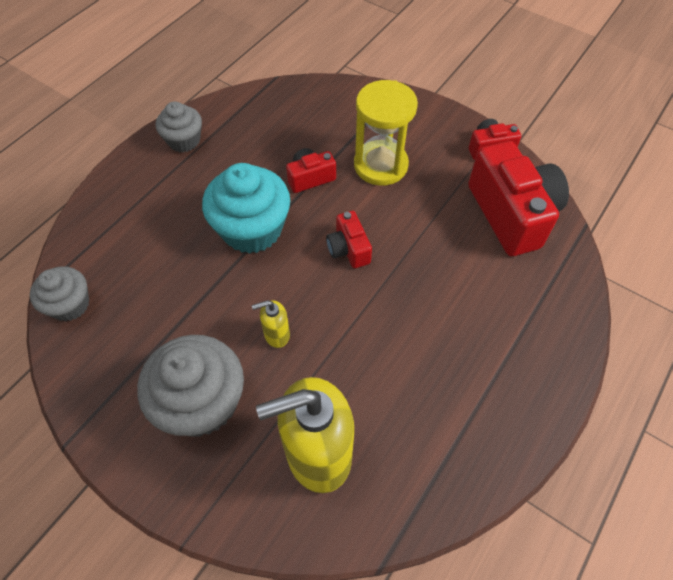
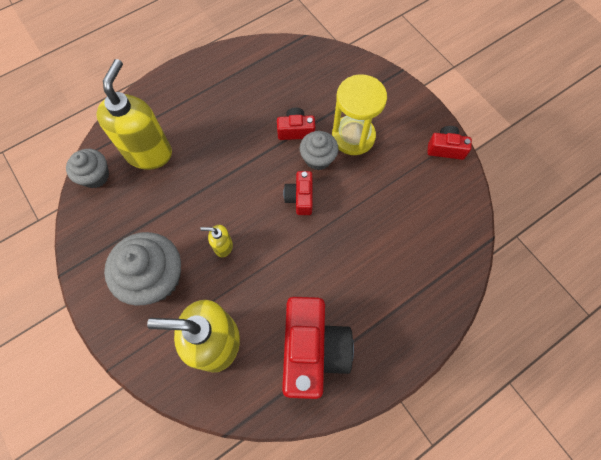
camera: 20 degrees right, 10 degrees up
(133, 255) = (149, 153): none -> yellow soap dispenser
(184, 140) = (216, 71): grey cupcake -> grey cupcake (318, 158)
(252, 229) = (237, 159): turquoise cupcake -> none
(511, 214) = (436, 210): red camera -> red camera (312, 350)

